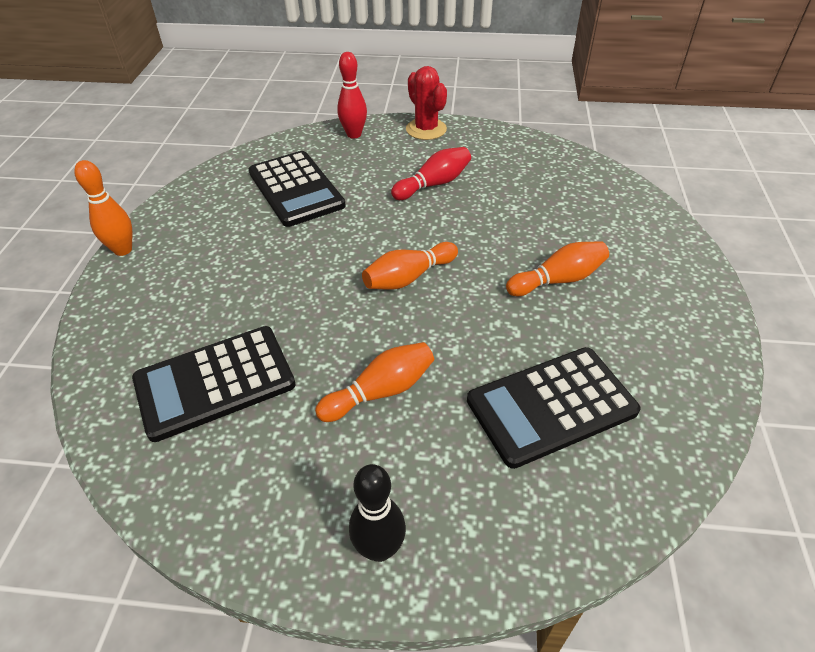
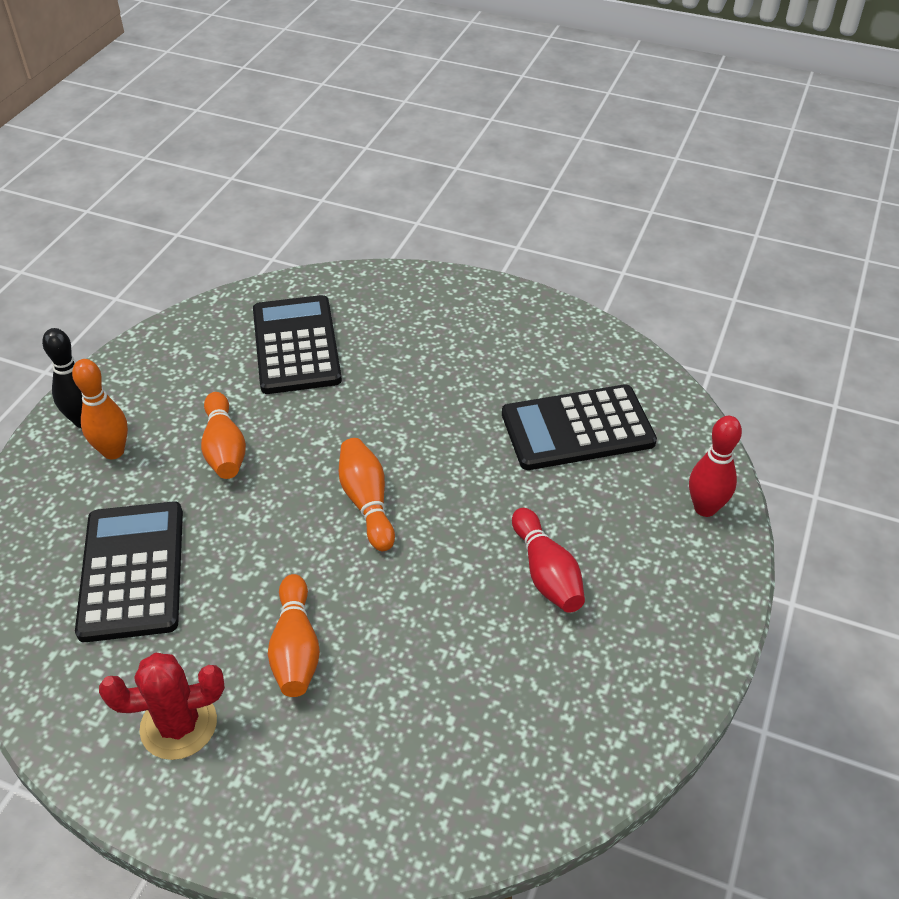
camera: 105 degrees right, 0 degrees up
(123, 250) = (507, 291): orange bowling pin -> orange bowling pin (113, 451)
(426, 129) = (705, 602): red cactus -> red cactus (179, 725)

